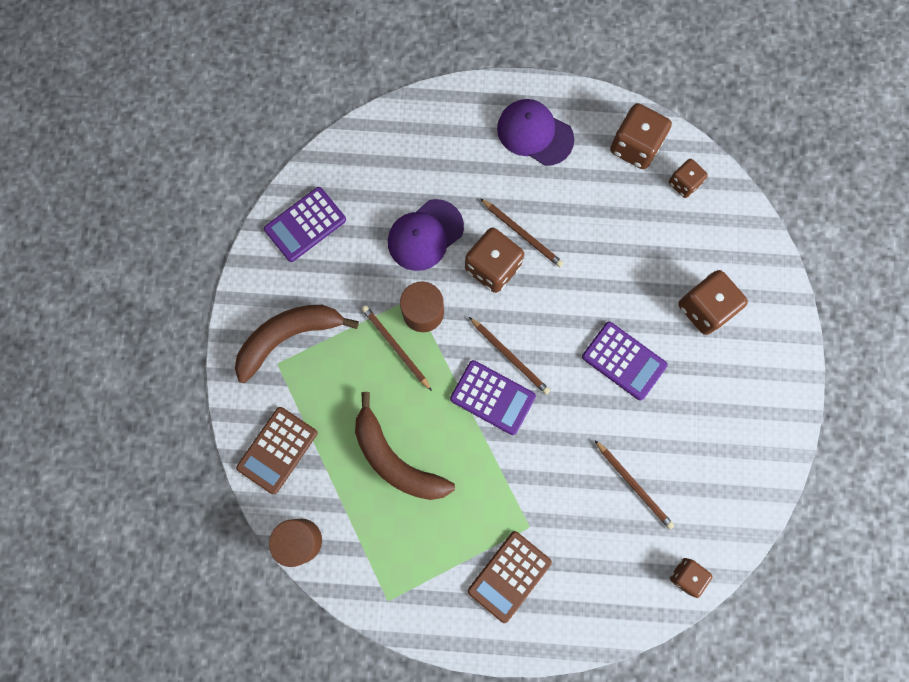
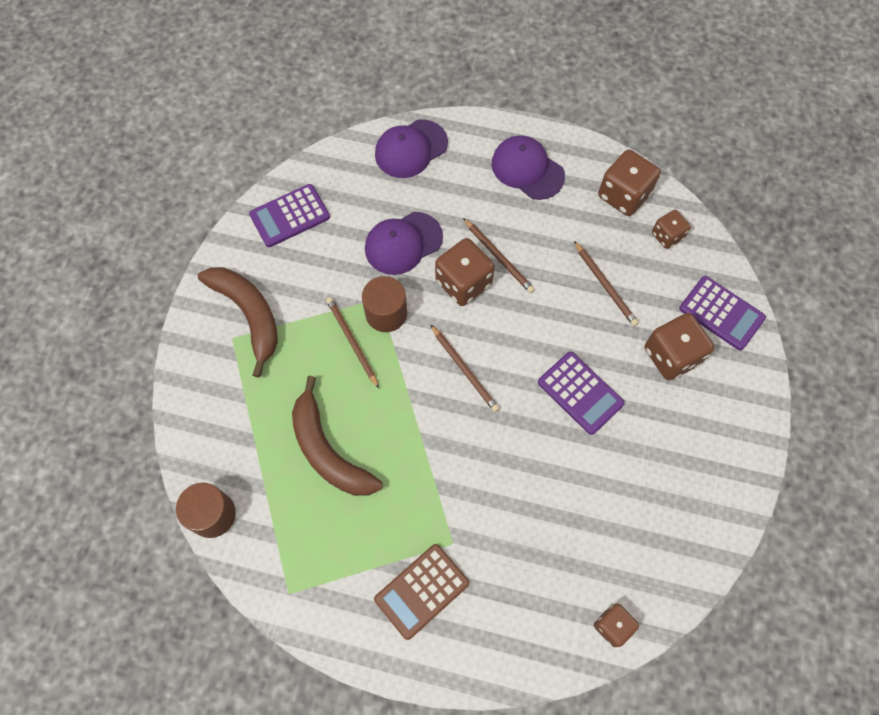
camera: 10 degrees right, 10 degrees down
(277, 450) = (212, 420): brown calculator -> none
(288, 337) = (249, 315): brown banana -> brown banana turned 75 degrees clockwise
(412, 130) = (411, 149): none -> purple cap
(492, 397) = (439, 406): purple calculator -> purple calculator (721, 313)
(634, 485) = (570, 520): brown pencil -> brown pencil (605, 285)

